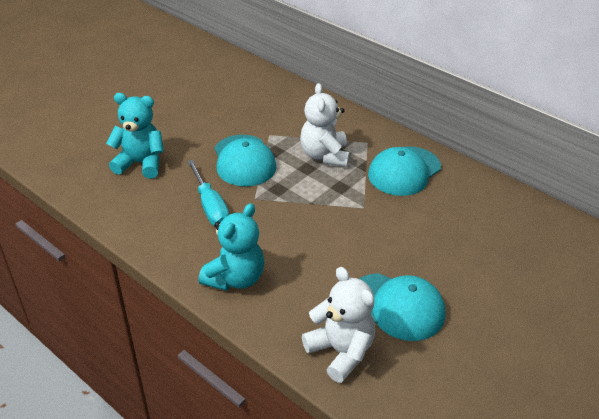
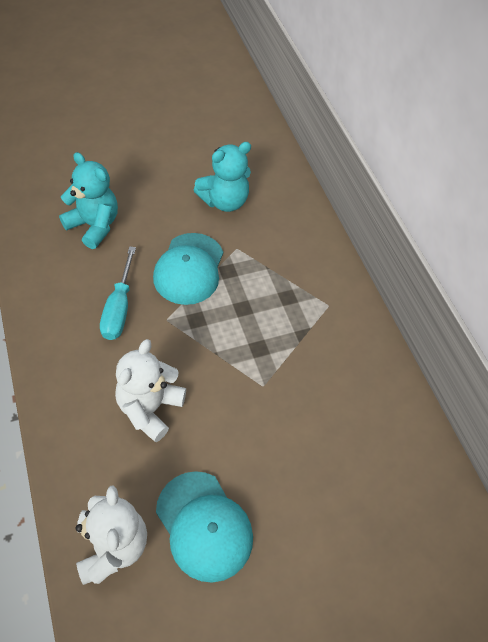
camera: 25 degrees right, 15 degrees up
(235, 278) = (81, 404): turquoise teddy bear -> turquoise teddy bear (224, 201)
(324, 155) = (272, 301): white teddy bear -> white teddy bear (150, 408)
(404, 171) = (339, 362): turquoise cap -> none

